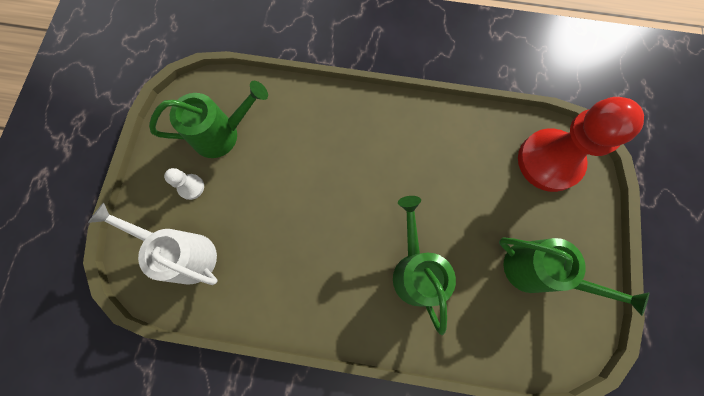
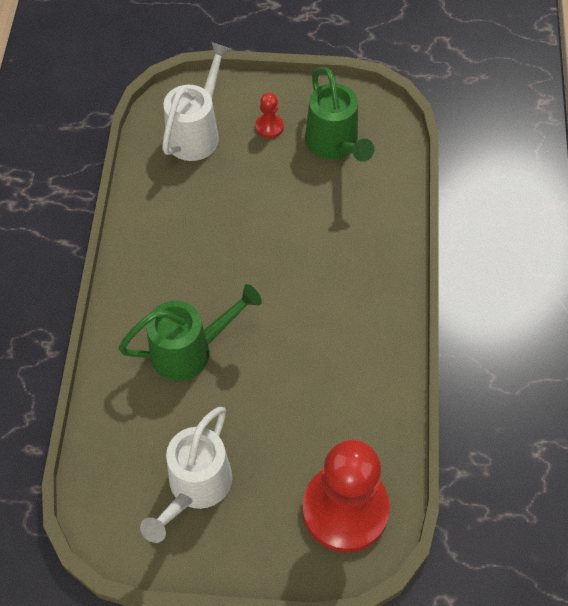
camera: 85 degrees right, 15 degrees down
(191, 187) = (269, 127): white pawn -> red pawn
(537, 271) = (195, 488): green watering can -> white watering can

